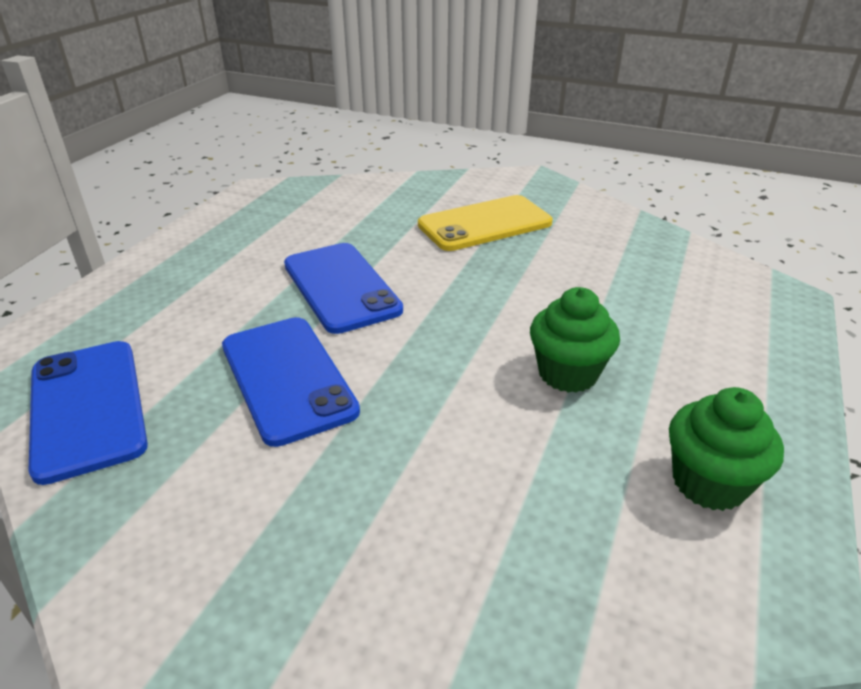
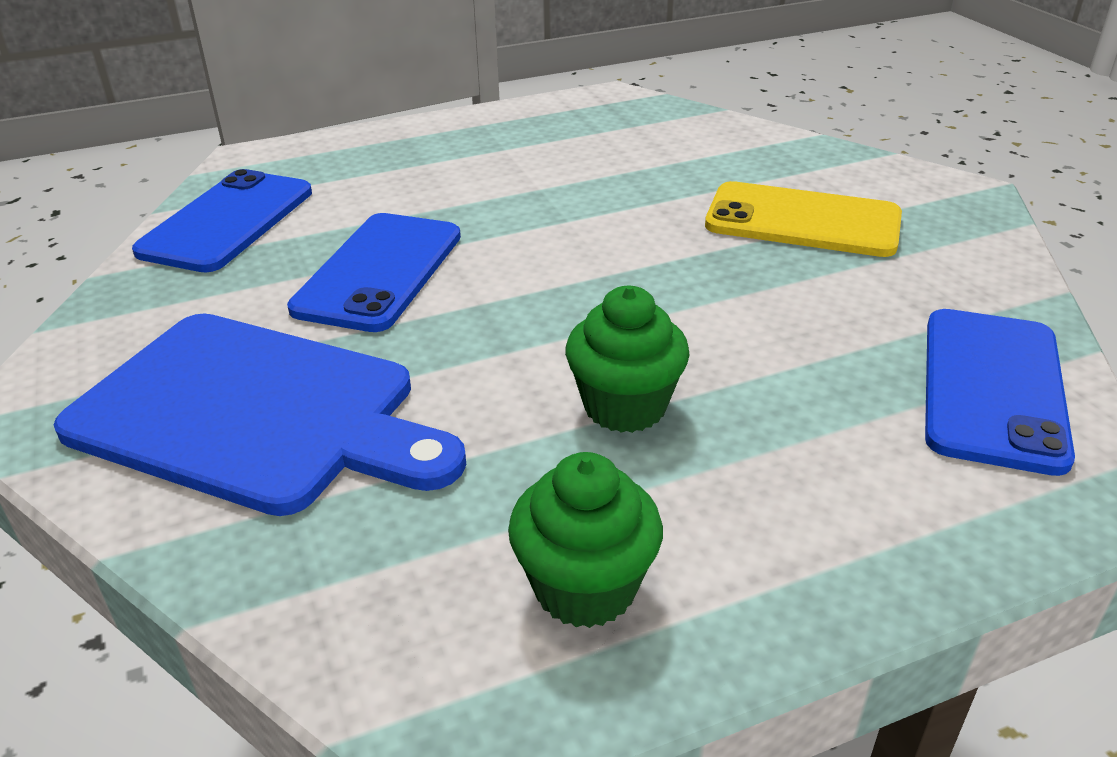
camera: 45 degrees right, 0 degrees up
(341, 287) = (543, 218): blue phone -> blue phone (992, 388)
(367, 529) = (255, 413): none -> blue cutting board

